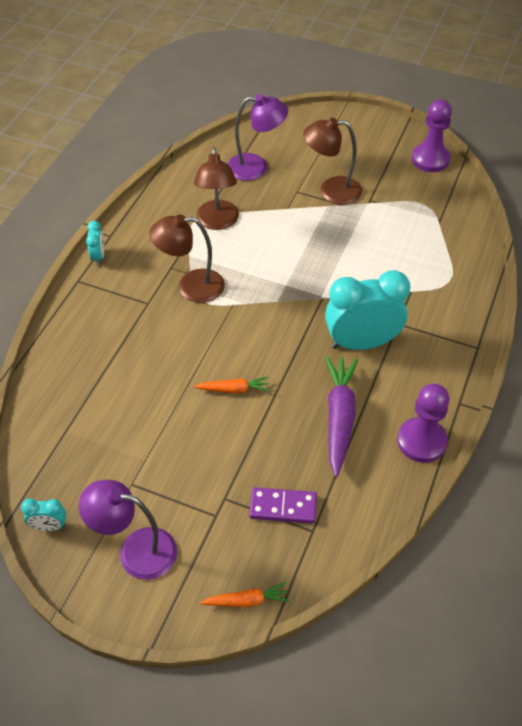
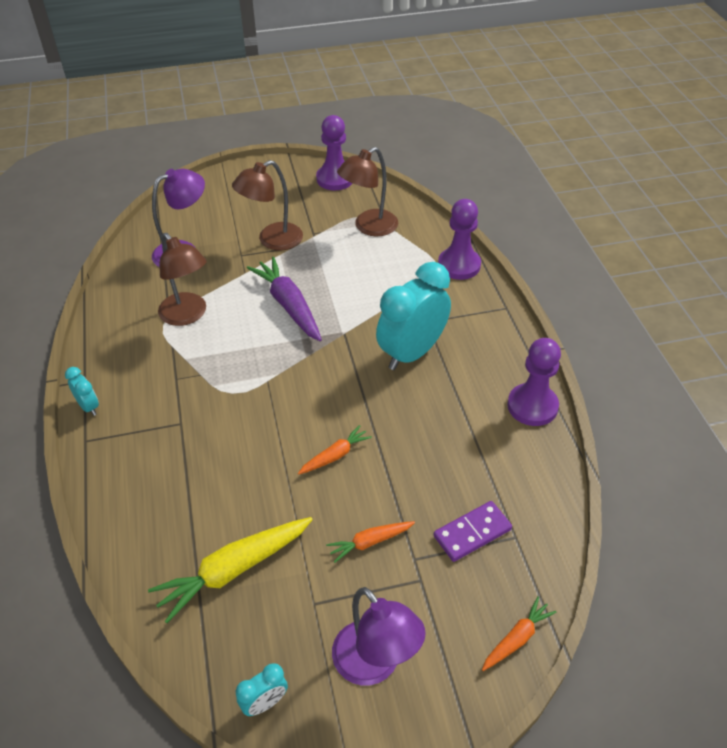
camera: 35 degrees left, 5 degrees down
(99, 428) = (233, 570): none -> yellow carrot
(136, 550) = (375, 665): purple lamp -> purple lamp turned 105 degrees counterclockwise
(191, 286) = (212, 385): brown lamp -> brown lamp (369, 227)
(204, 467) = (370, 542): none -> orange carrot
(339, 417) = (449, 426): purple carrot -> purple carrot (288, 305)
(470, 289) = (459, 265): none -> purple pawn

